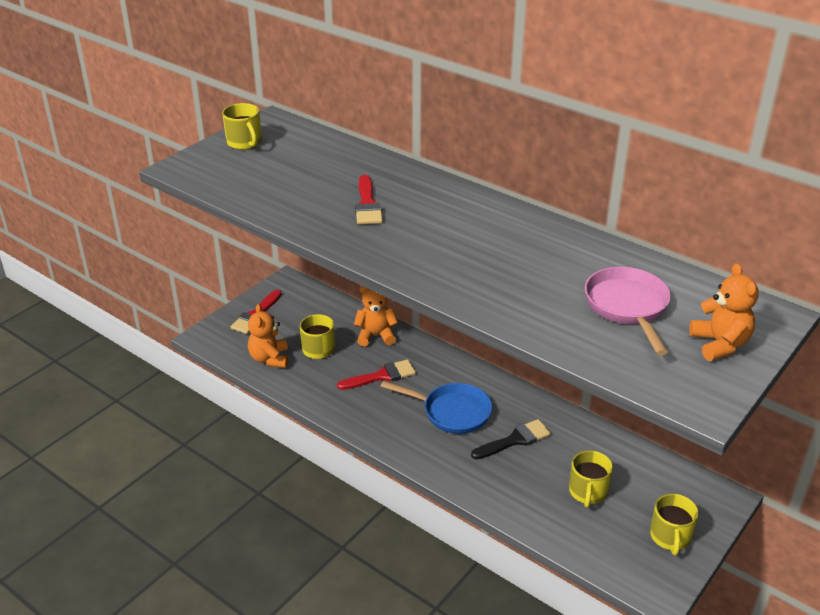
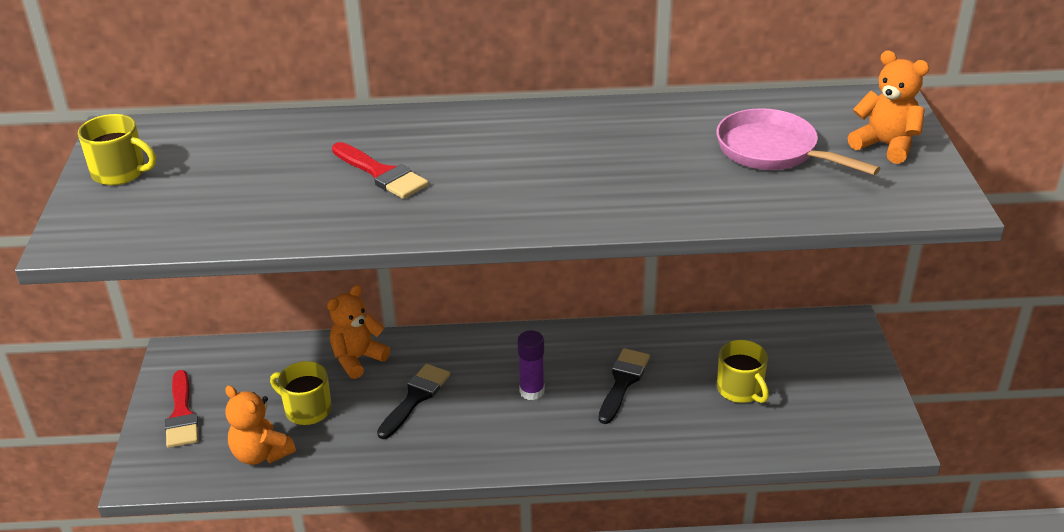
camera: 40 degrees left, 0 degrees up
(381, 376) = (415, 398): red brush -> black brush
(451, 412) = (532, 391): blue pan -> purple glue stick
(670, 537) = (847, 386): yellow mug -> none

